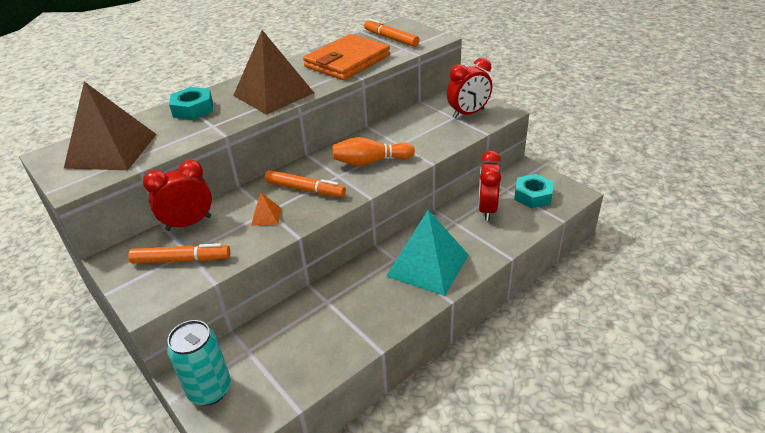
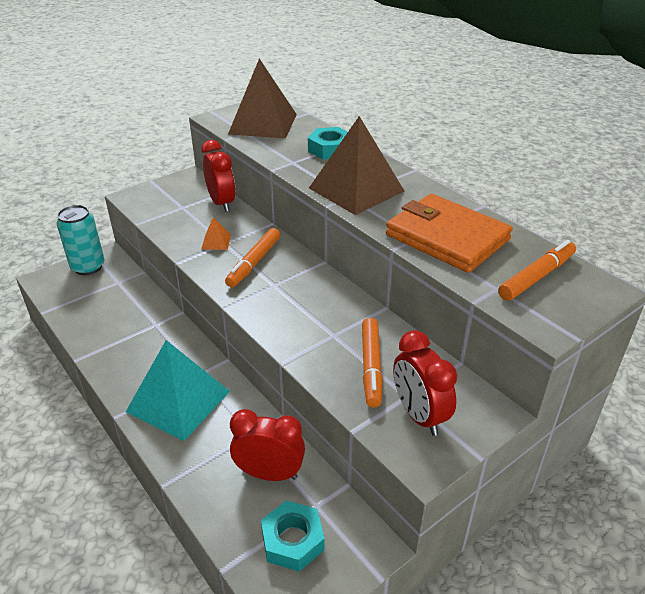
camera: 90 degrees right, 0 degrees up
(181, 260) = (173, 205): orange marker -> orange marker (371, 367)
(370, 162) = (297, 309): orange bowling pin -> none

